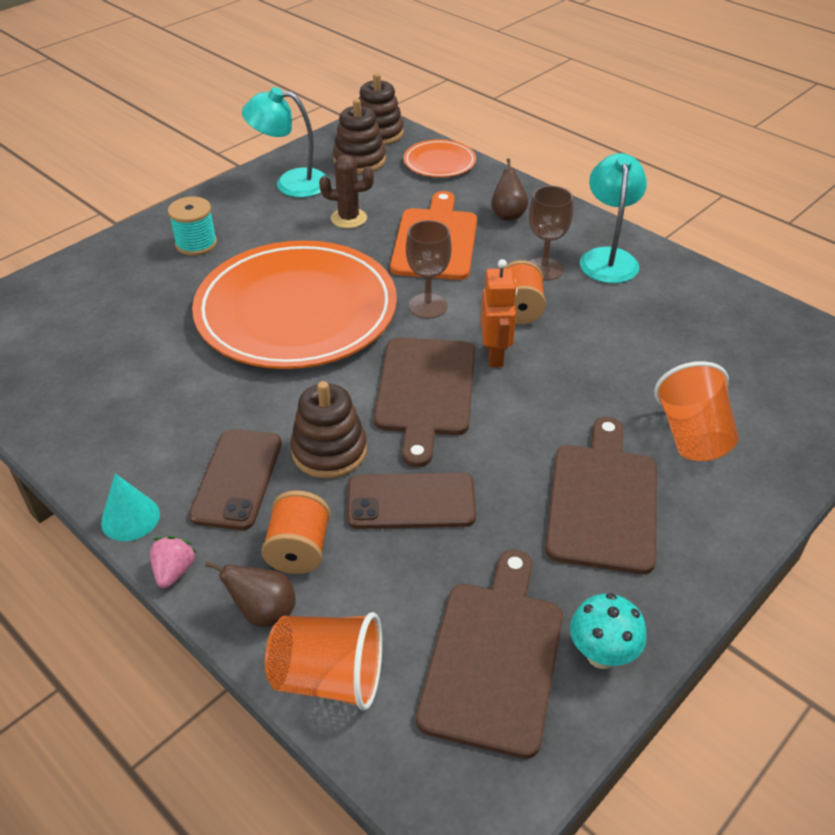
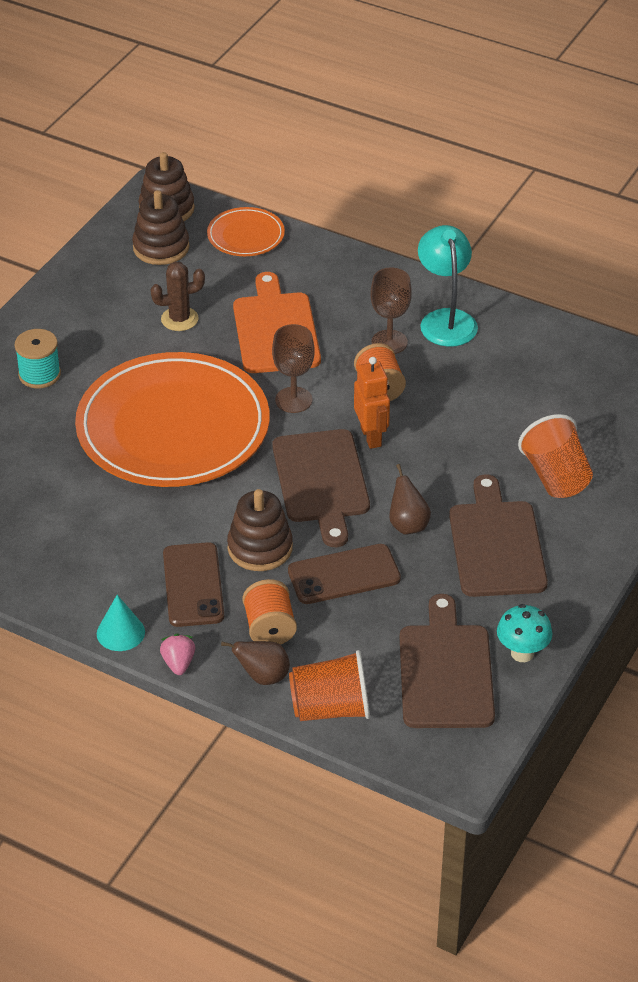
camera: 15 degrees left, 0 degrees up
(291, 183) = (101, 287): turquoise lamp -> none
(508, 215) = (336, 287): brown pear -> brown pear (408, 525)

